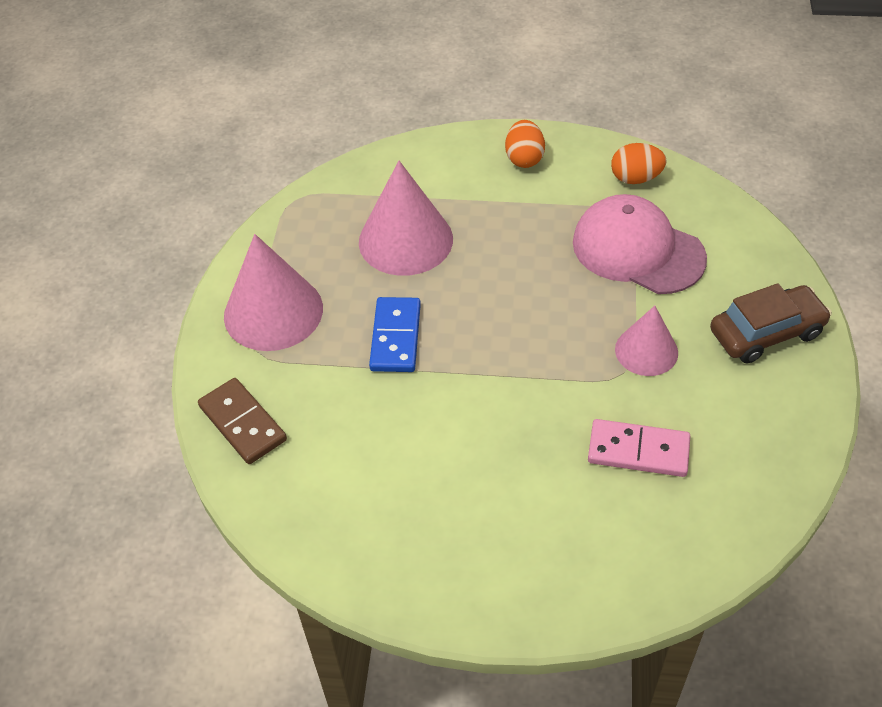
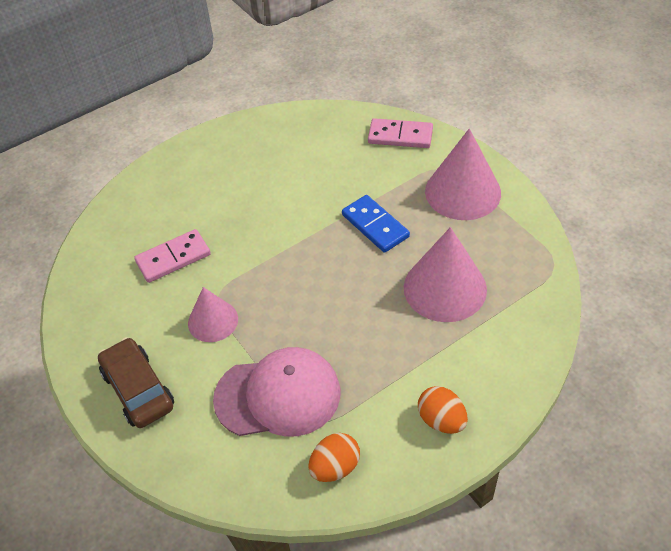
camera: 140 degrees right, 0 degrees up
(242, 423) = (400, 136): brown domino -> pink domino
(766, 333) = (138, 389): brown car -> brown car turned 120 degrees clockwise

